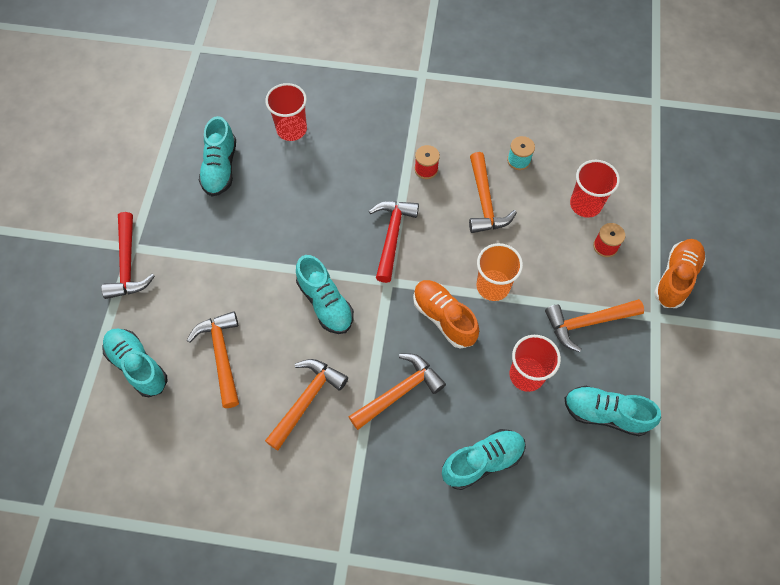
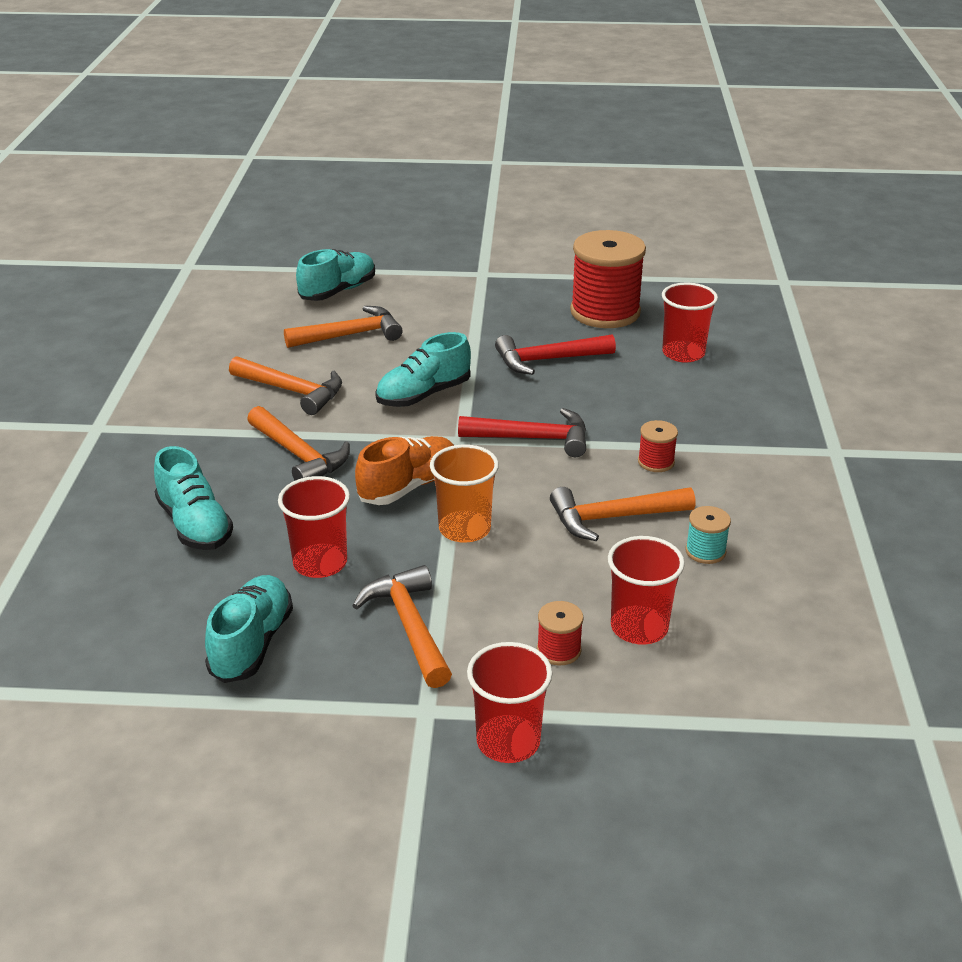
camera: 85 degrees right, 30 degrees down
(128, 264) = (460, 273): red hammer -> red hammer (547, 360)
(220, 168) = (605, 312): turquoise shoe -> red spool
(676, 278) = (508, 741): orange shoe -> red cup

